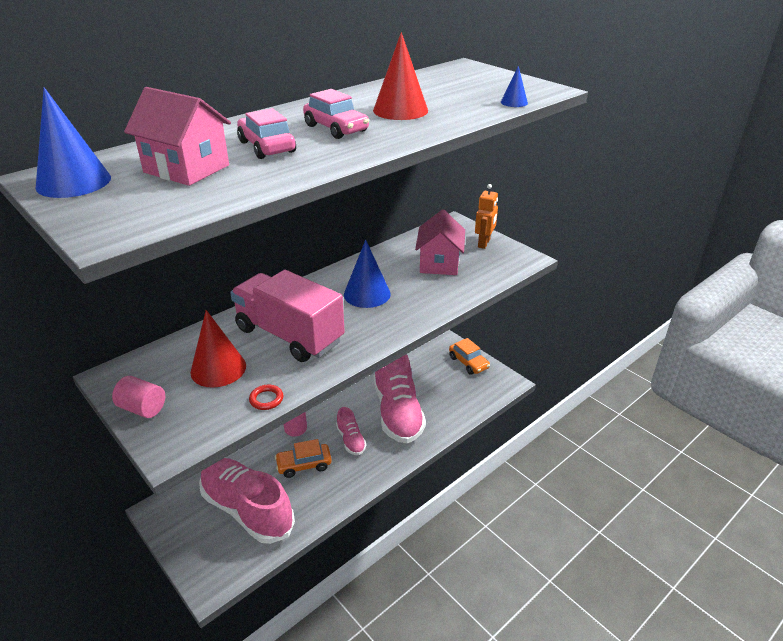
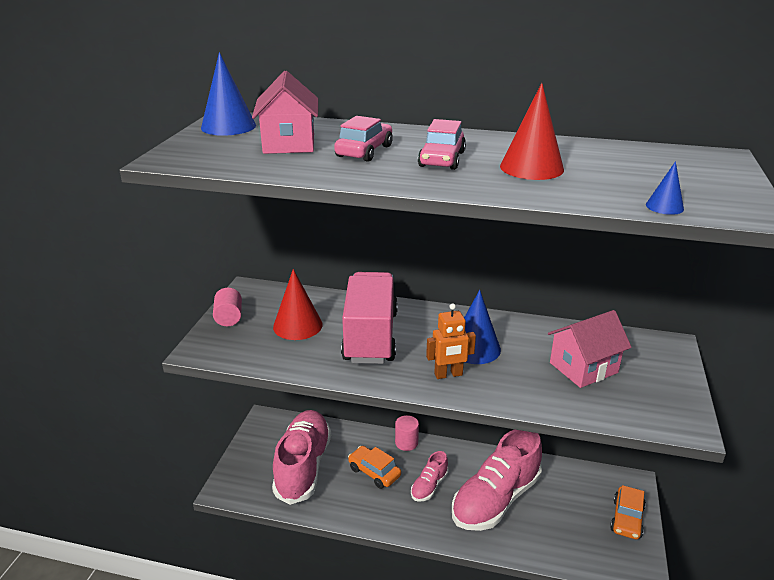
camera: 55 degrees right, 5 degrees down
(266, 399) = (285, 364): red ring -> none
(484, 243) = (666, 381): orange robot -> orange robot (448, 374)

